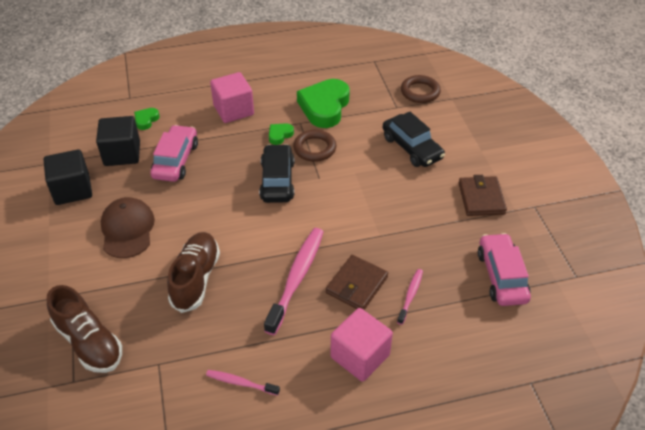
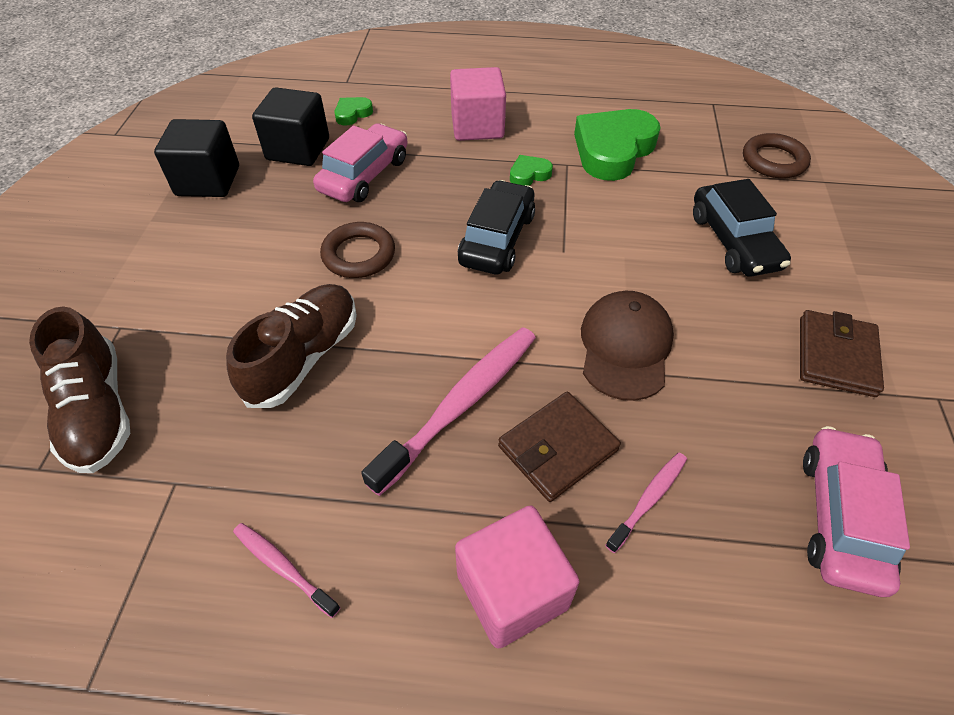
camera: 20 degrees right, 5 degrees up
(127, 229) = (248, 254): brown cap -> brown cap (625, 347)
(314, 148) = (574, 205): brown ring -> brown ring (359, 254)

